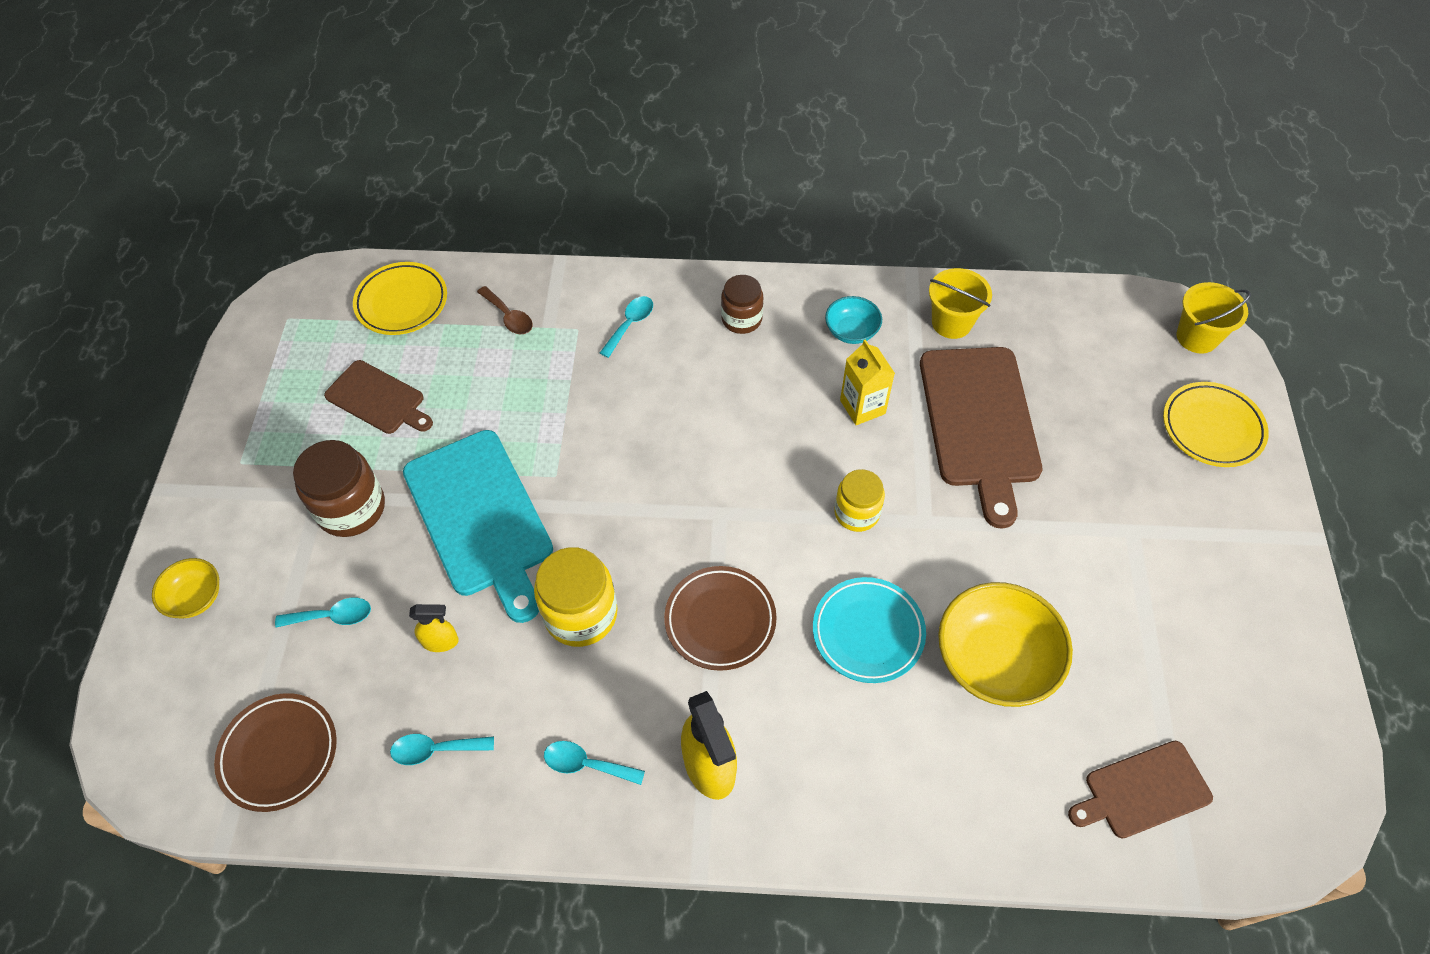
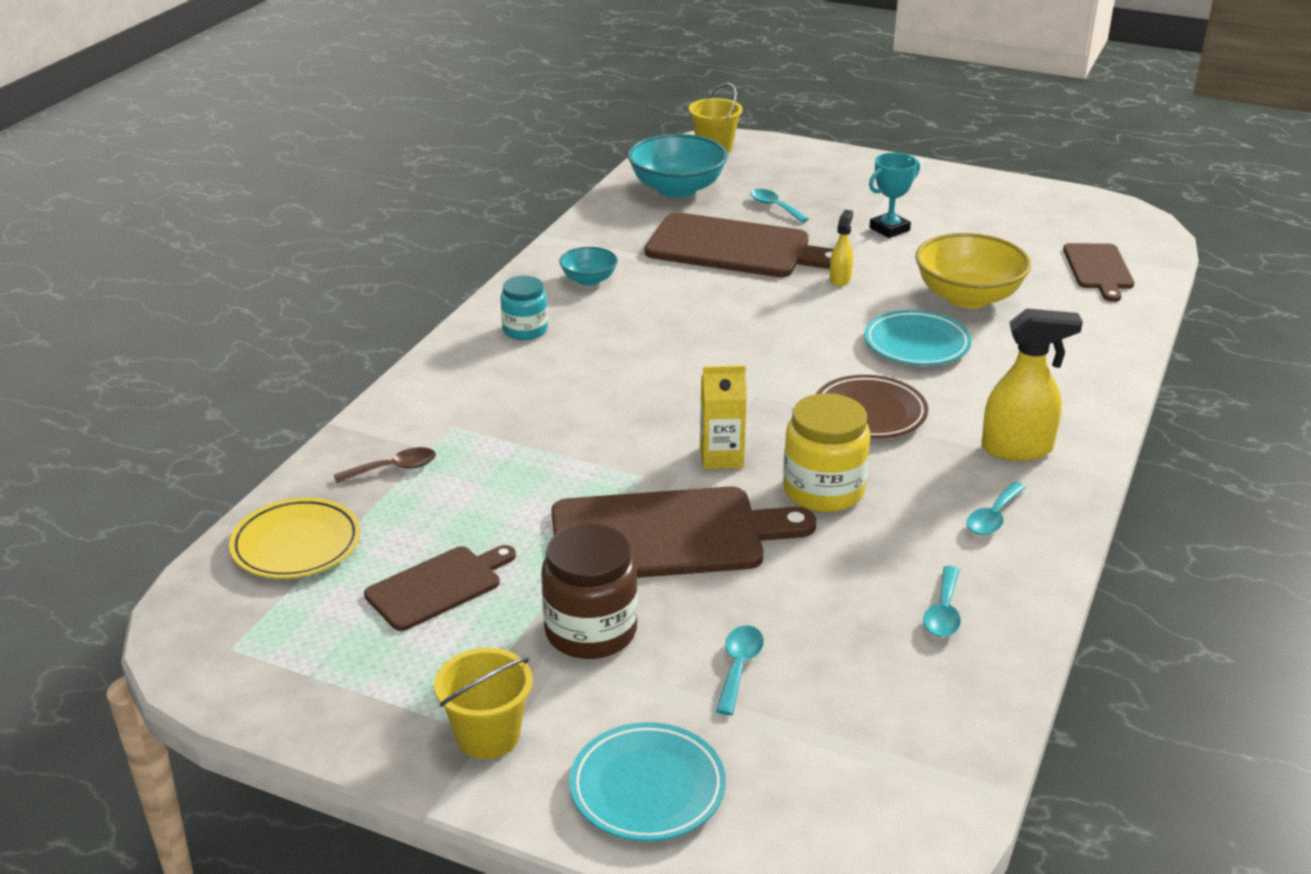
camera: 70 degrees left, 25 degrees down
(196, 597) = (647, 788): yellow bowl -> turquoise plate
(279, 754) = (906, 734): brown plate -> none
(441, 641) = (812, 588): yellow spray bottle -> yellow spray bottle (840, 279)
(480, 518) = (666, 535): turquoise cutting board -> brown cutting board
(630, 324) = (475, 393): turquoise spoon -> turquoise spoon (774, 207)
(741, 319) = (525, 330): brown jar -> turquoise jar
(856, 513) = (792, 322): yellow jar -> none
(862, 407) = (679, 294): yellow carton -> yellow carton (721, 457)
(951, 323) = (618, 234): yellow bucket -> yellow bucket (488, 736)
(1076, 337) = (677, 189): none -> turquoise bowl
(1108, 549) = (889, 229): none -> turquoise trophy
(1212, 428) = (803, 165): yellow plate -> none

